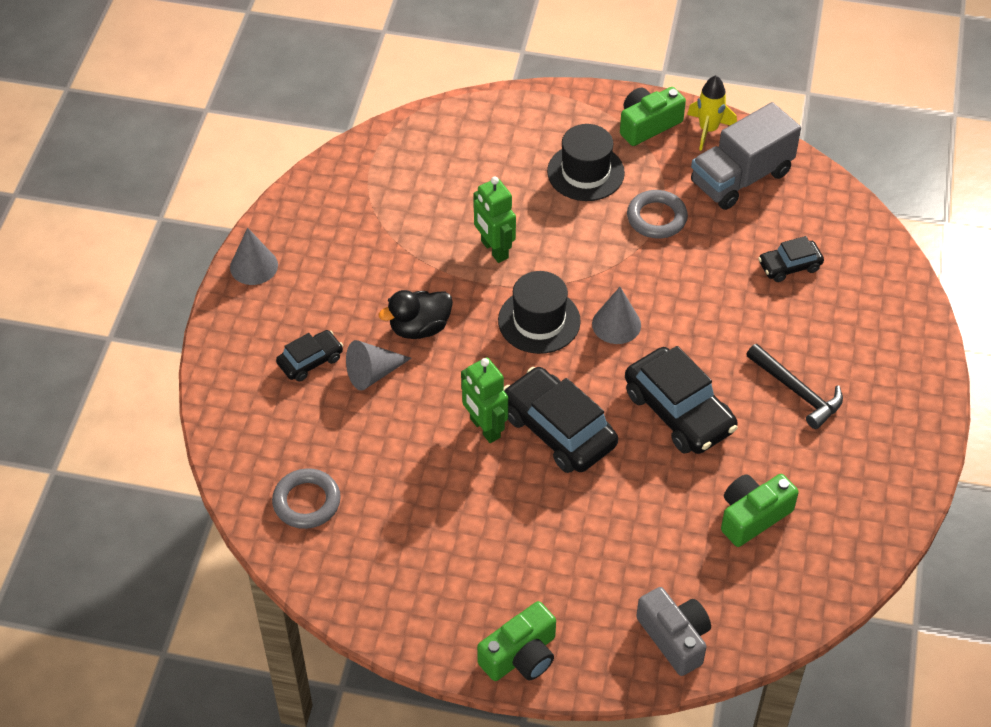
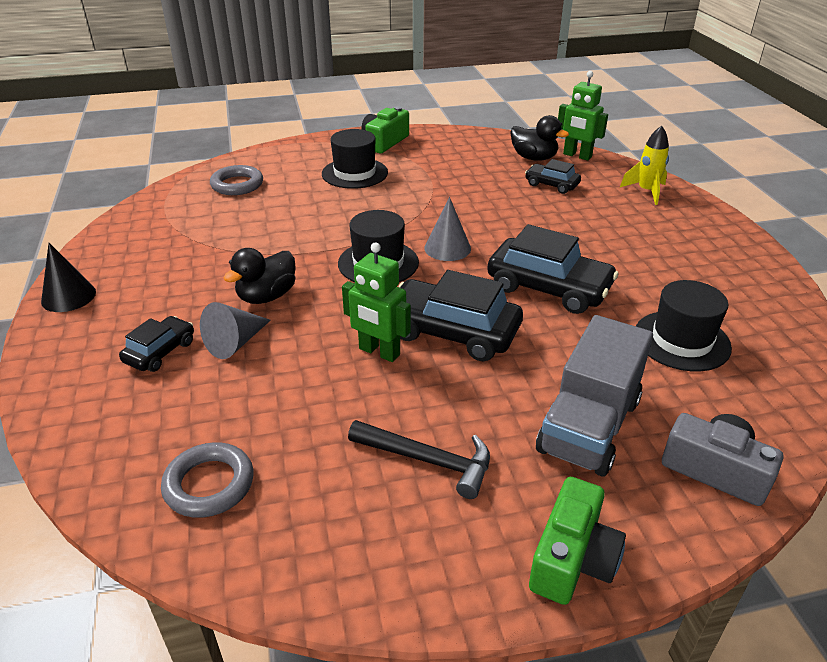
camera: 25 degrees left, 15 degrees down
(254, 266) = (68, 296): grey cone -> black cone
(494, 250) = (307, 230): green robot -> green robot (577, 156)
(656, 218) = (429, 183): grey ring -> grey ring (237, 185)
(708, 130) = (430, 136): yellow rocket -> yellow rocket (646, 192)
(741, 178) = (474, 152): grey truck -> grey truck (589, 426)
(753, 516) = (681, 340): green camera -> black hat
(789, 266) = (551, 185): black car -> black car turned 75 degrees clockwise
(797, 391) = (629, 249): black hammer -> black hammer (428, 460)
(803, 212) = (534, 158): none -> black duck

